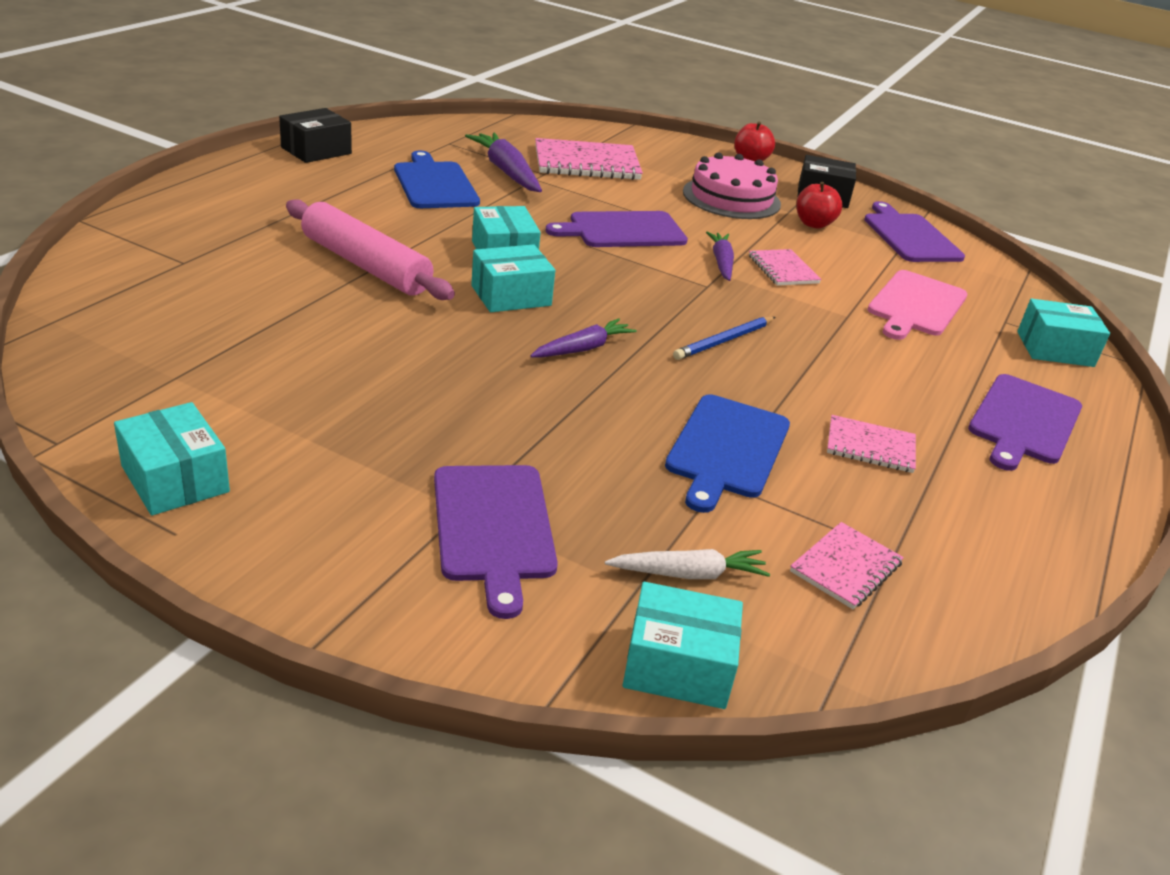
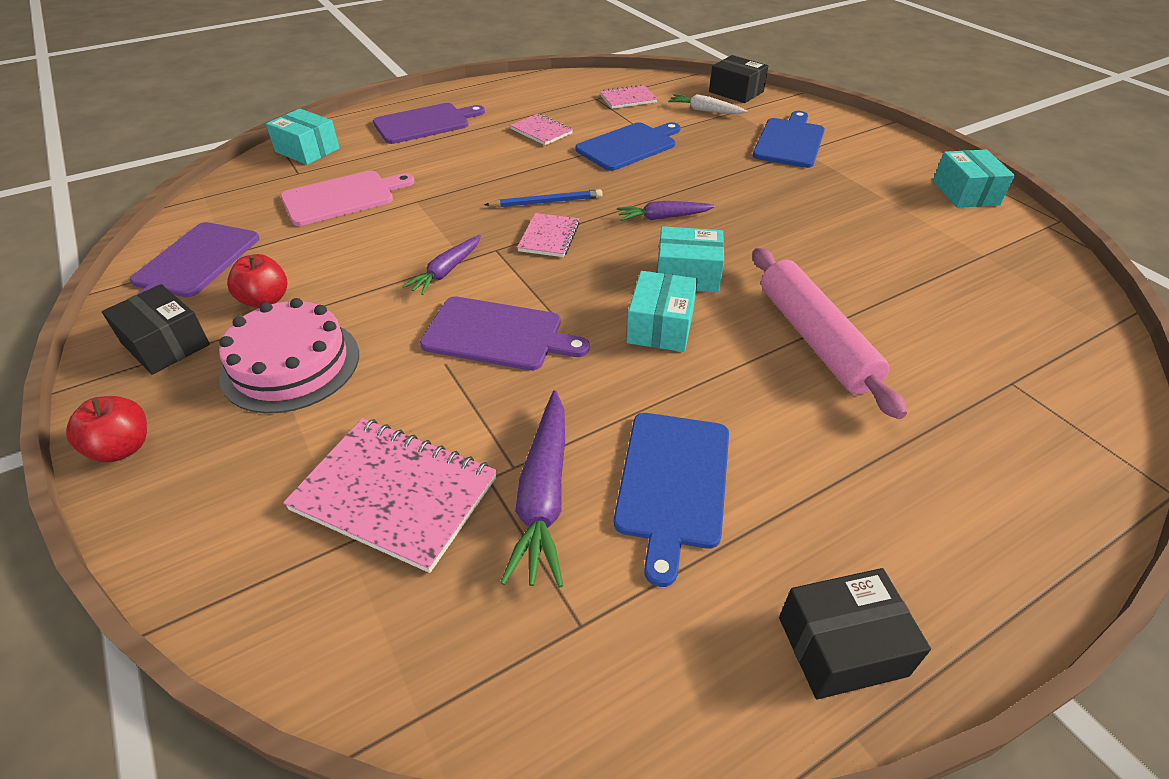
camera: 145 degrees left, 10 degrees up
(493, 527) = (790, 141): purple cutting board -> blue cutting board
(678, 665) = (736, 92): turquoise box -> black box
(783, 270) = (398, 251): pink notebook -> pink notebook (549, 237)

